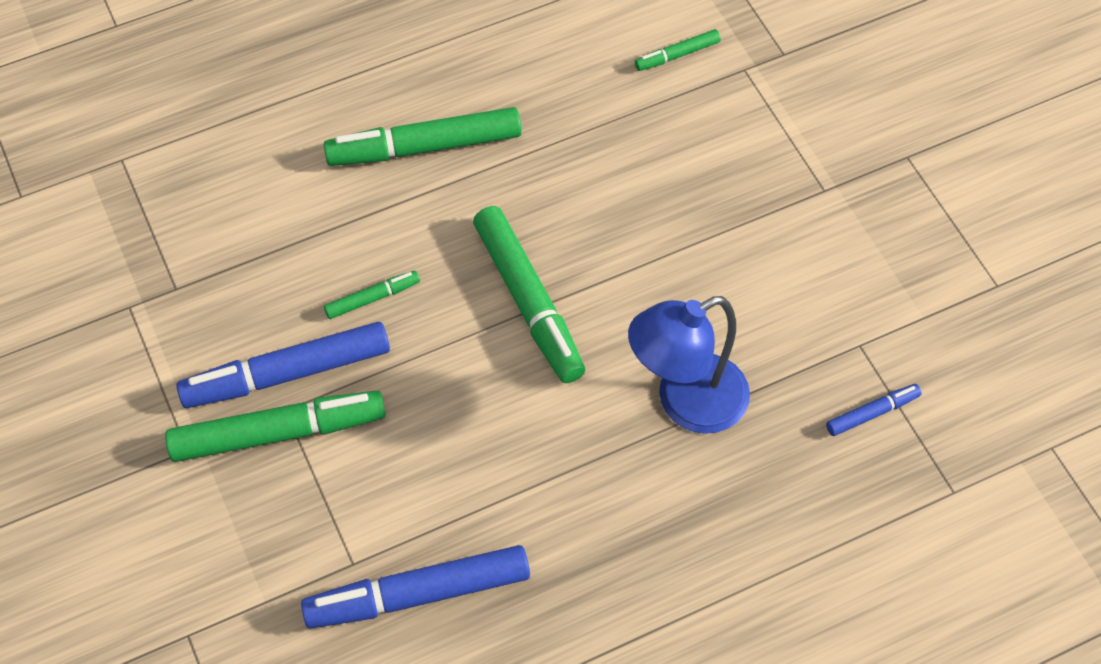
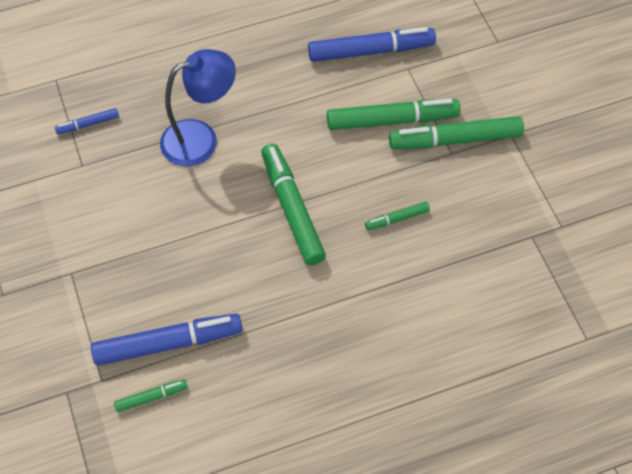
camera: 175 degrees left, 0 degrees up
(287, 374) = (451, 174): blue marker -> blue marker (168, 343)
(424, 147) = (358, 330): green marker -> green marker (392, 120)

